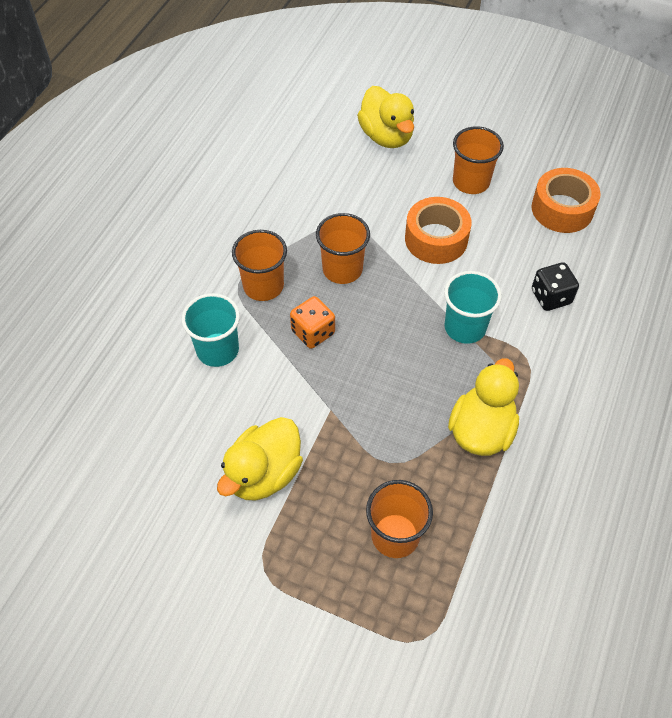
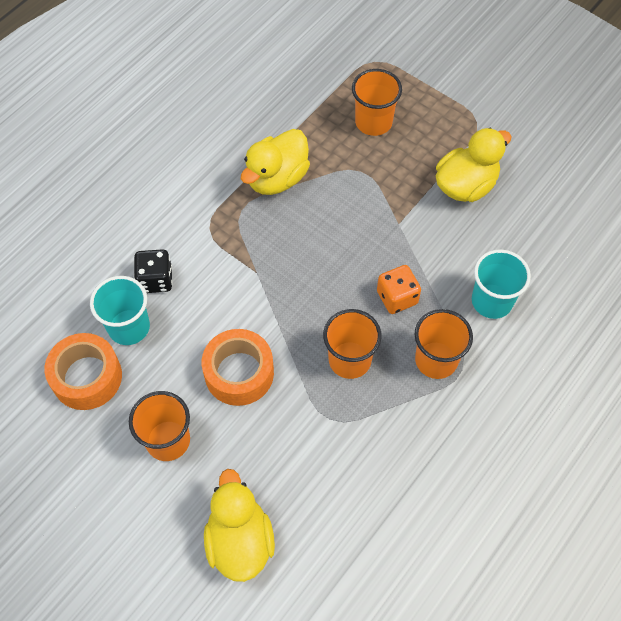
camera: 165 degrees left, 5 degrees up
(465, 327) = (251, 269): turquoise cup -> turquoise cup (129, 327)

